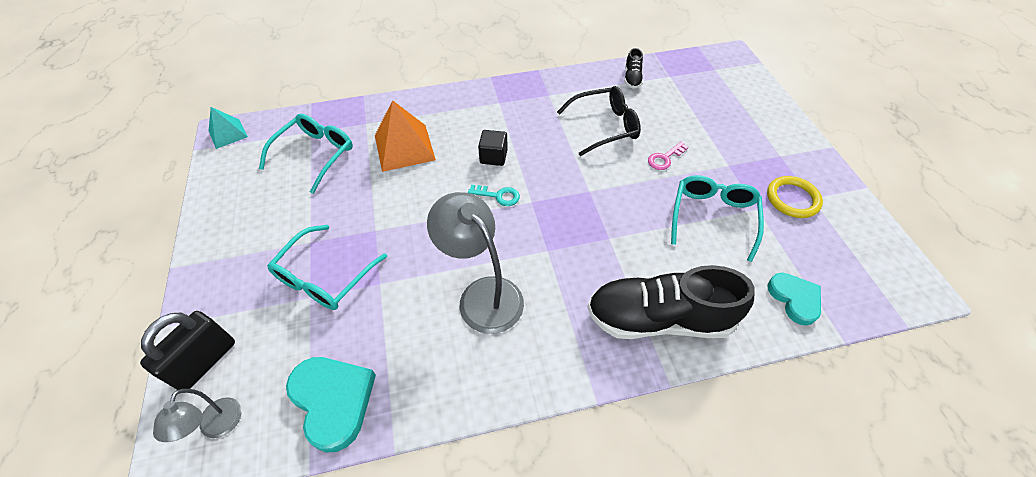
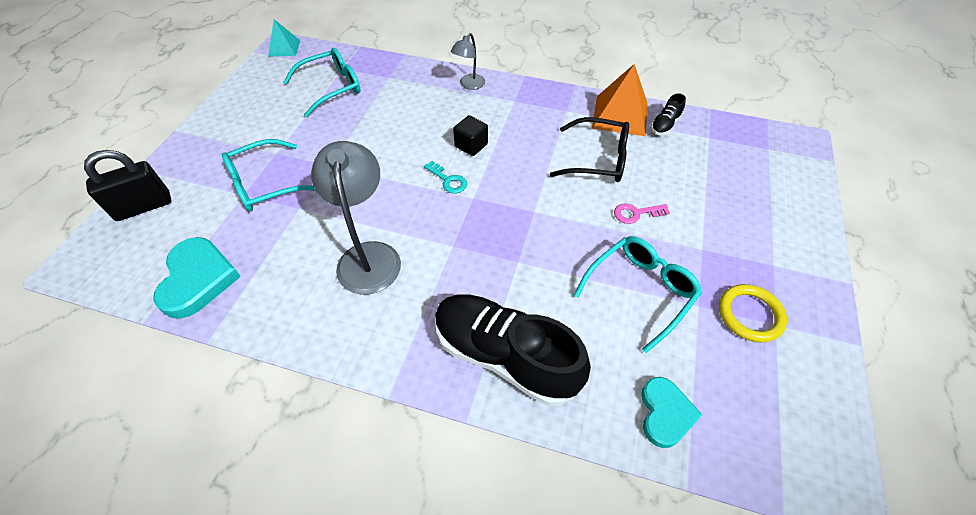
camera: 30 degrees right, 0 degrees up
(217, 427) = (116, 256): grey lamp -> grey lamp (469, 85)
(404, 147) = (403, 108): orange pyramid -> orange pyramid (620, 115)

